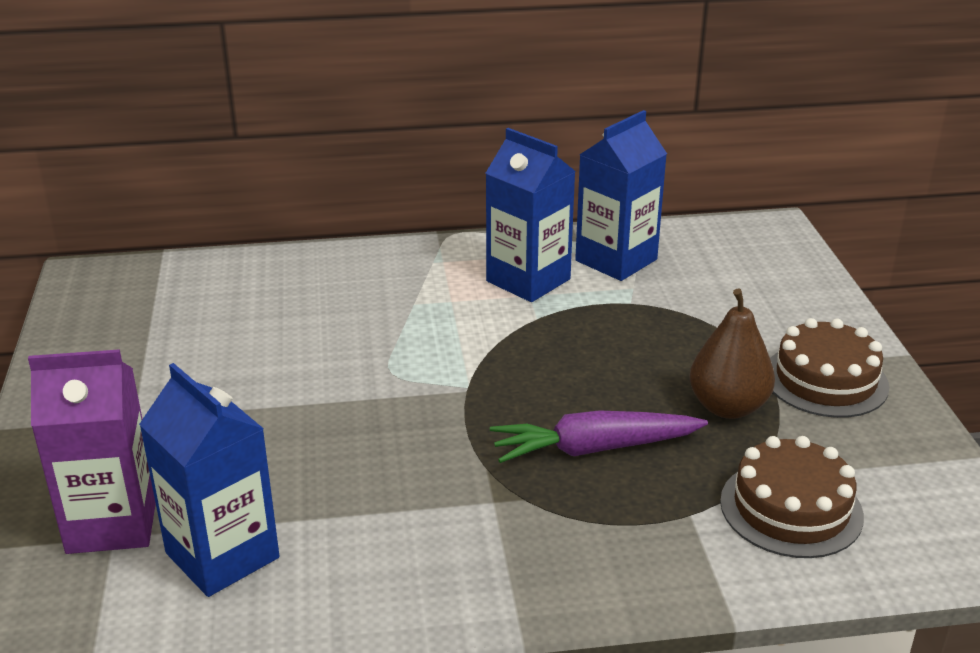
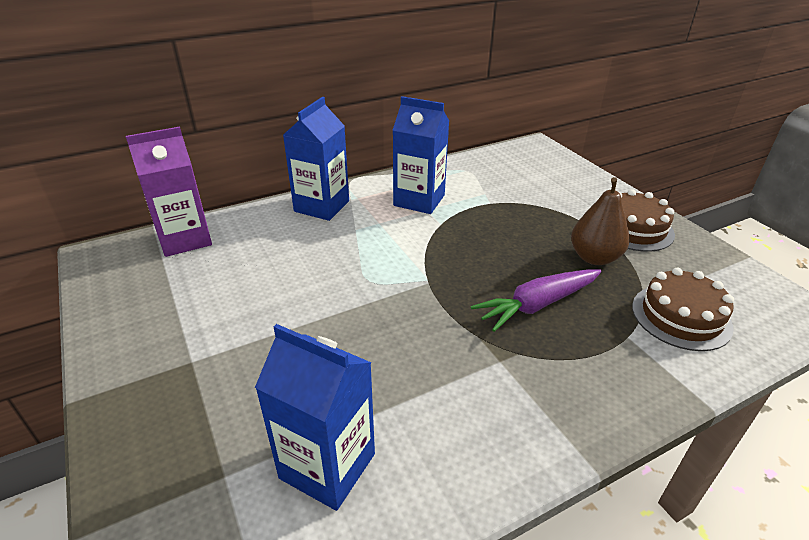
camera: 20 degrees left, 5 degrees up
(112, 523) = (218, 463): purple carton -> purple carton (185, 239)
(616, 260) = (463, 178): blue carton -> blue carton (322, 206)

